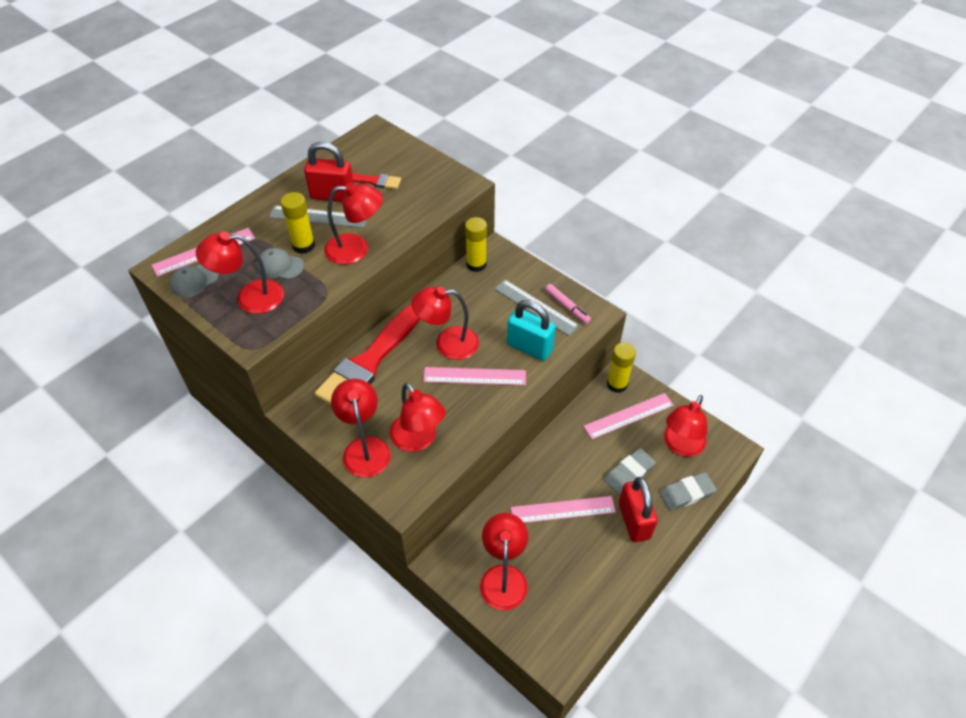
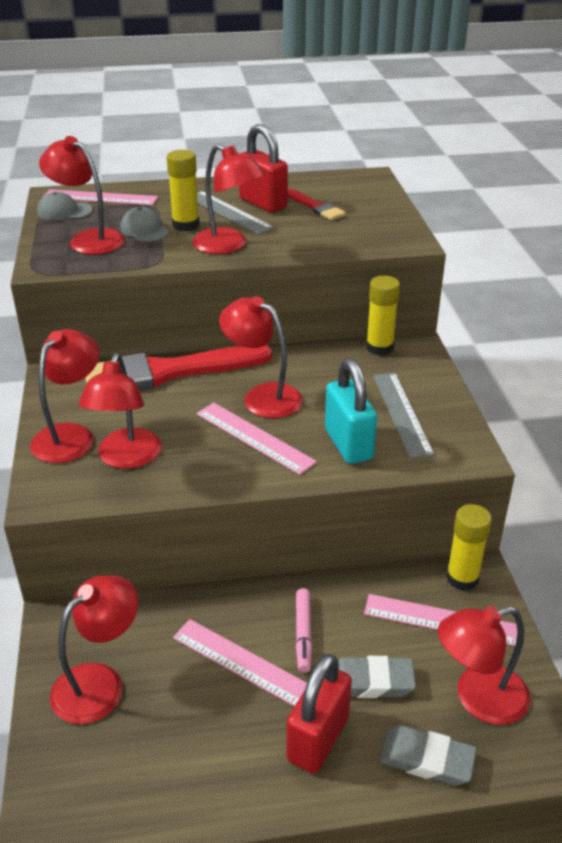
camera: 40 degrees right, 15 degrees down
(567, 307) = (441, 431): pink marker -> pink marker (303, 634)

